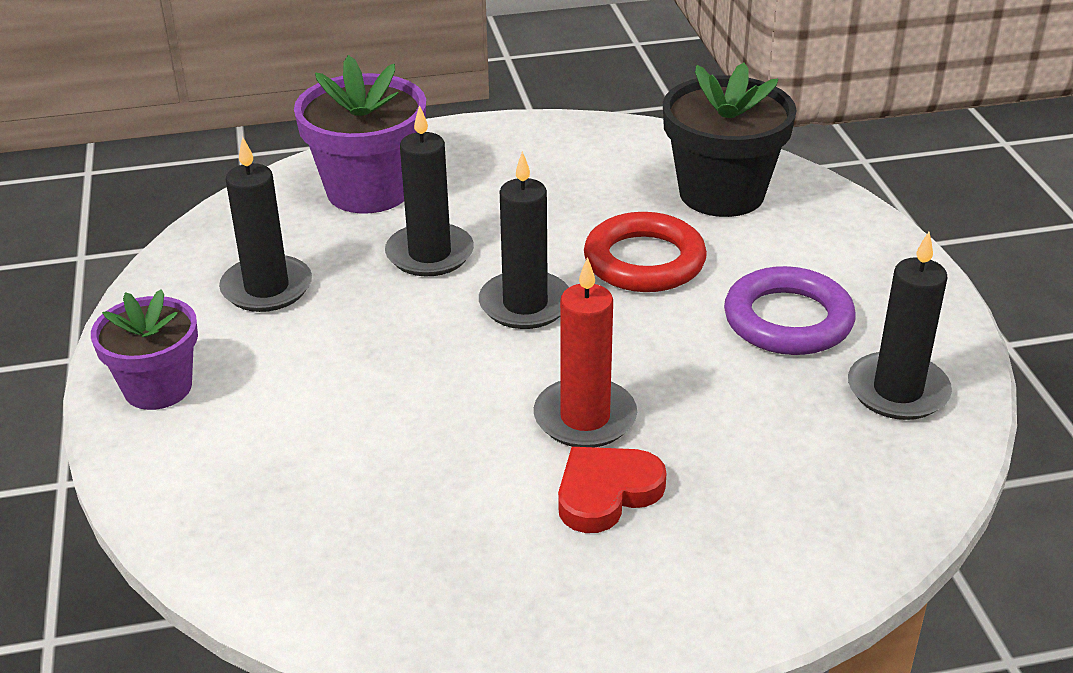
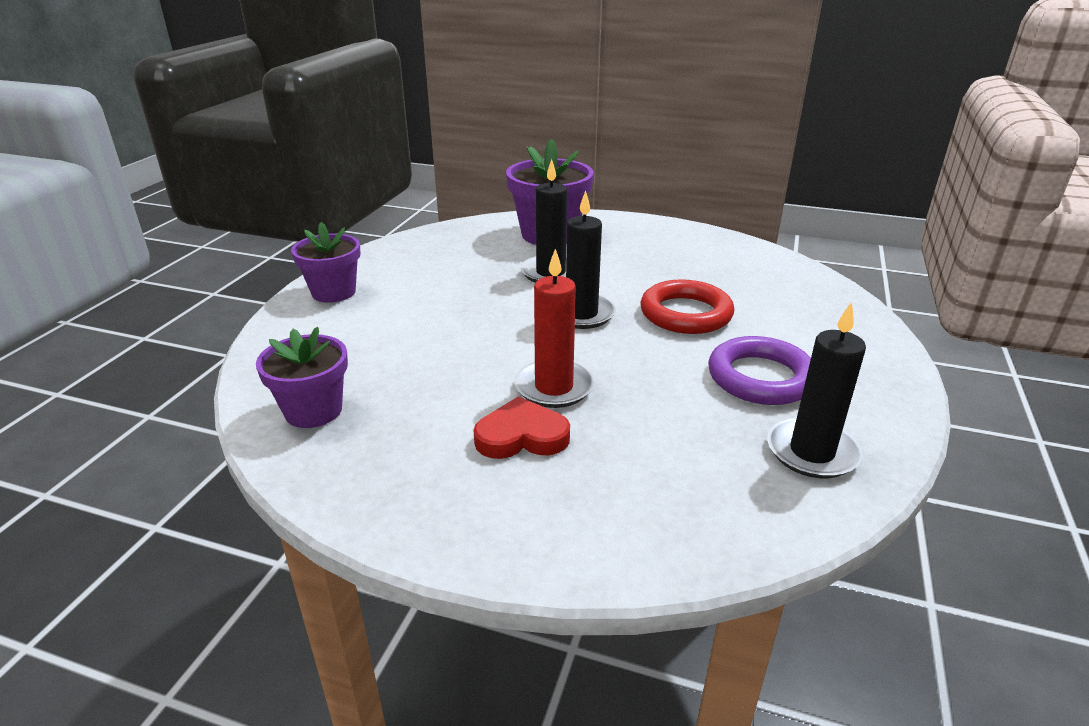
camera: 30 degrees right, 5 degrees down
(267, 288) = (442, 264): black candle -> none
(331, 565) = (313, 411): none -> purple flower pot
(721, 193) = (779, 292): black flower pot -> none

